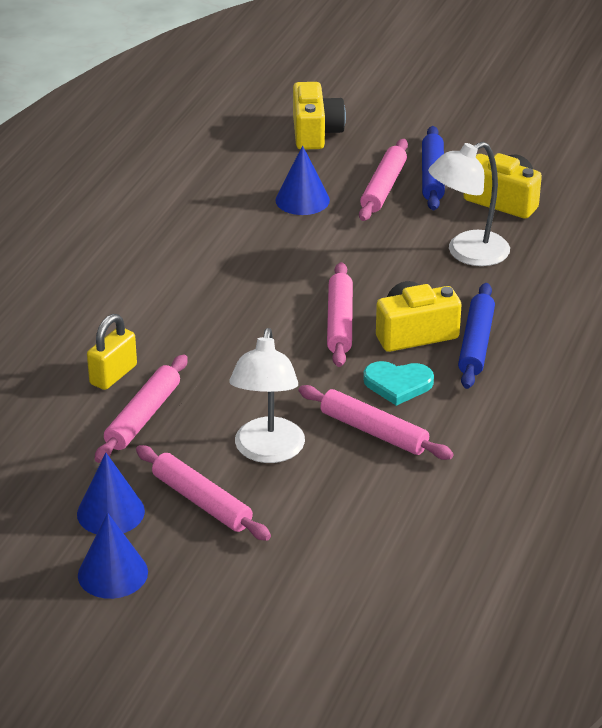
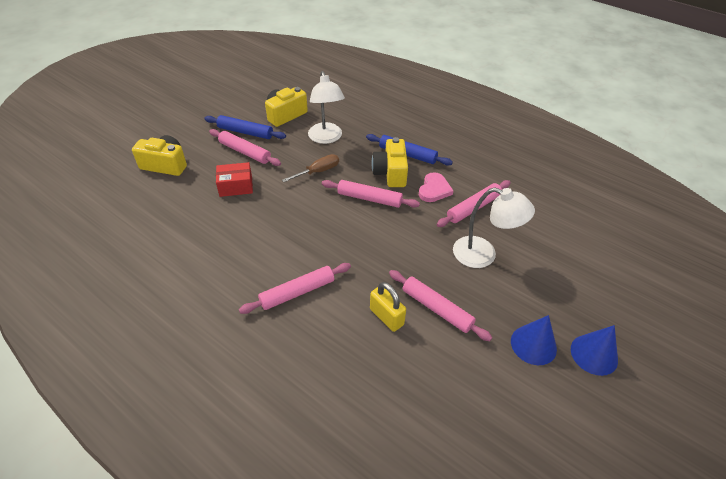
camera: 75 degrees left, 10 degrees up
(202, 502) = (527, 295): pink rolling pin -> pink rolling pin (297, 292)
(302, 200) = (236, 186): blue cone -> red box
(376, 262) = (318, 172): none -> brown screwdriver
(398, 384) = (434, 189): turquoise heart -> pink heart

